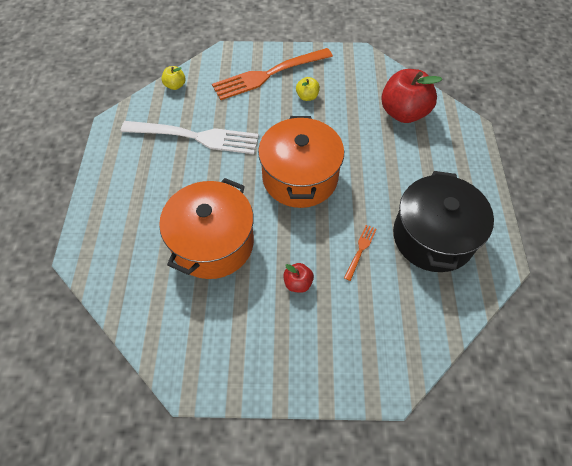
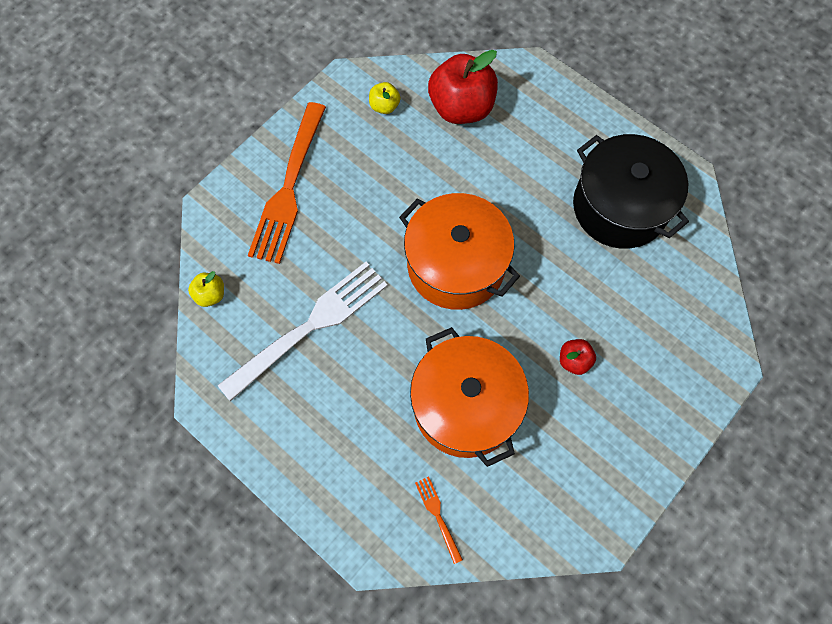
camera: 50 degrees left, 10 degrees up
(307, 96) = (357, 175): yellow apple -> yellow apple (384, 106)
(360, 250) = (583, 278): orange fork -> orange fork (437, 515)

